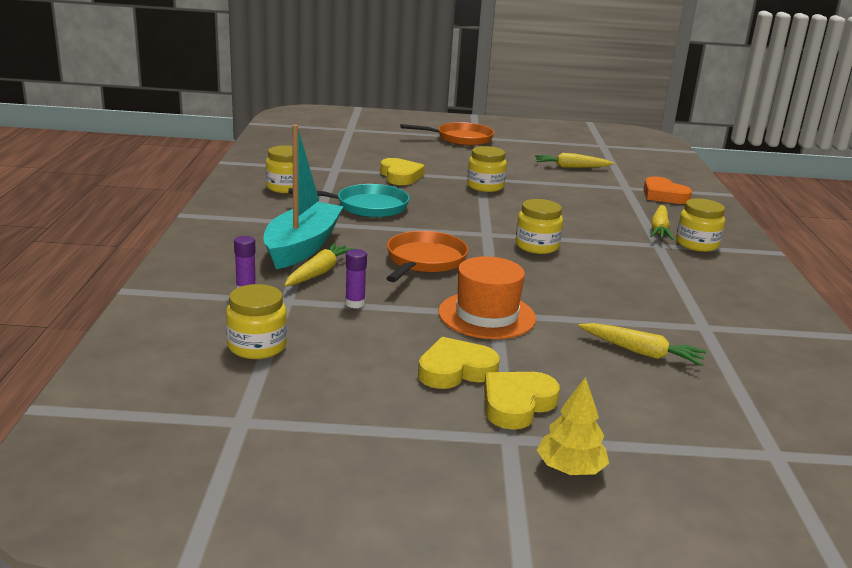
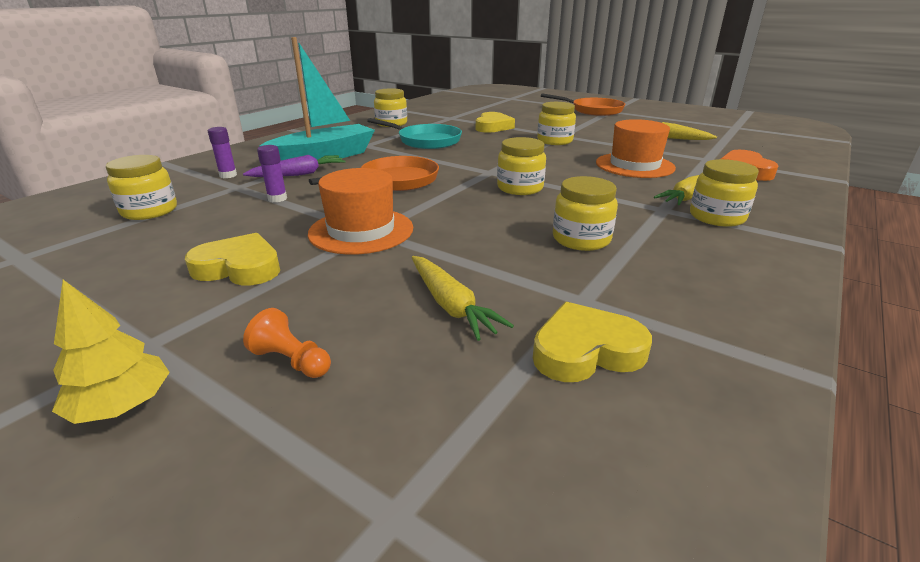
camera: 35 degrees right, 5 degrees up
(319, 272) = (299, 174): yellow carrot -> purple carrot
(517, 404) = (222, 315): yellow heart -> yellow heart (586, 350)
(585, 204) = (634, 165): none -> orange hat
(613, 413) = (292, 361): none -> orange pawn
(643, 283) = (581, 239): none -> yellow jar

